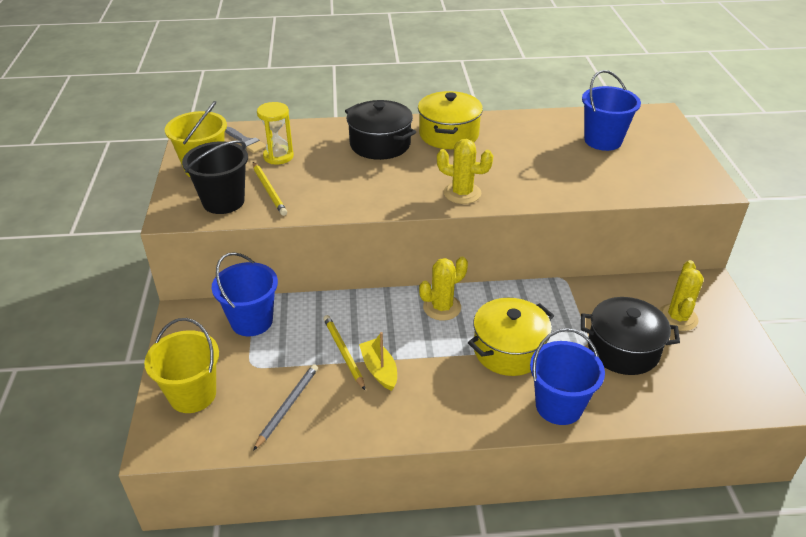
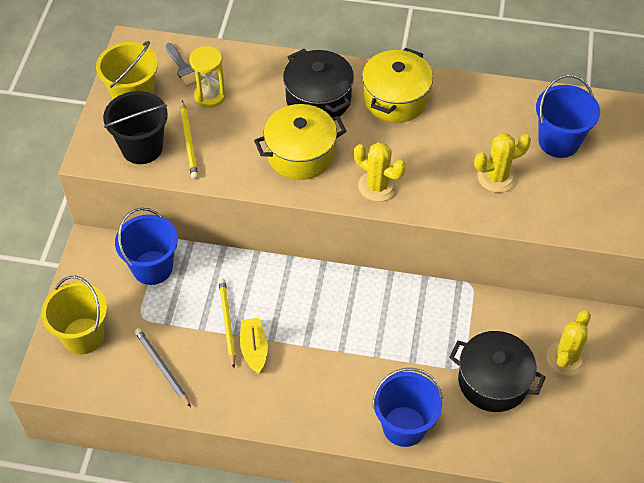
camera: 15 degrees right, 15 degrees up
(287, 406) = (162, 367): grey pencil -> grey pencil turned 75 degrees counterclockwise
(442, 307) = (336, 292): yellow cactus -> yellow cactus (496, 177)
(508, 350) = (382, 356): yellow pot -> yellow pot (300, 154)

